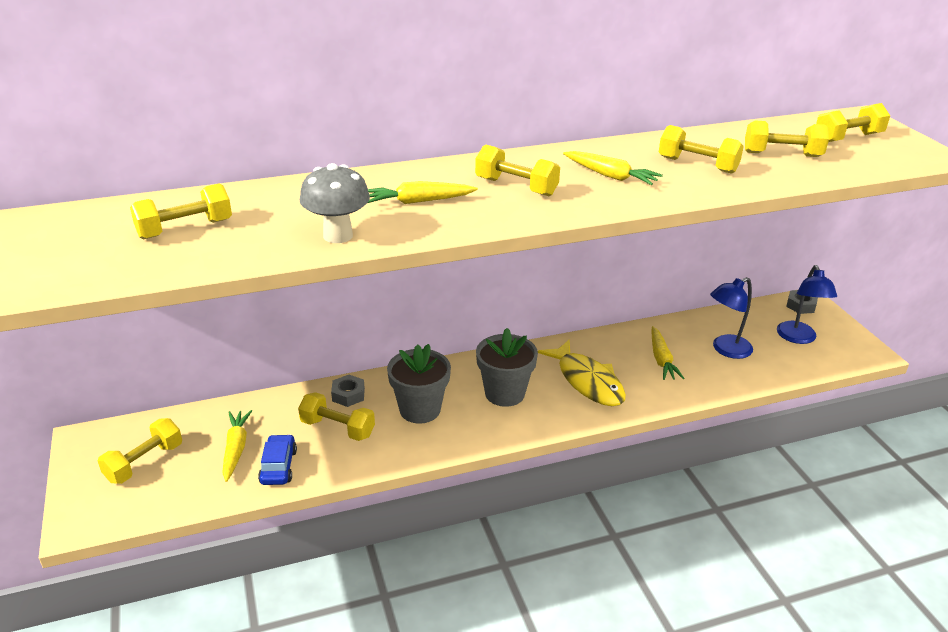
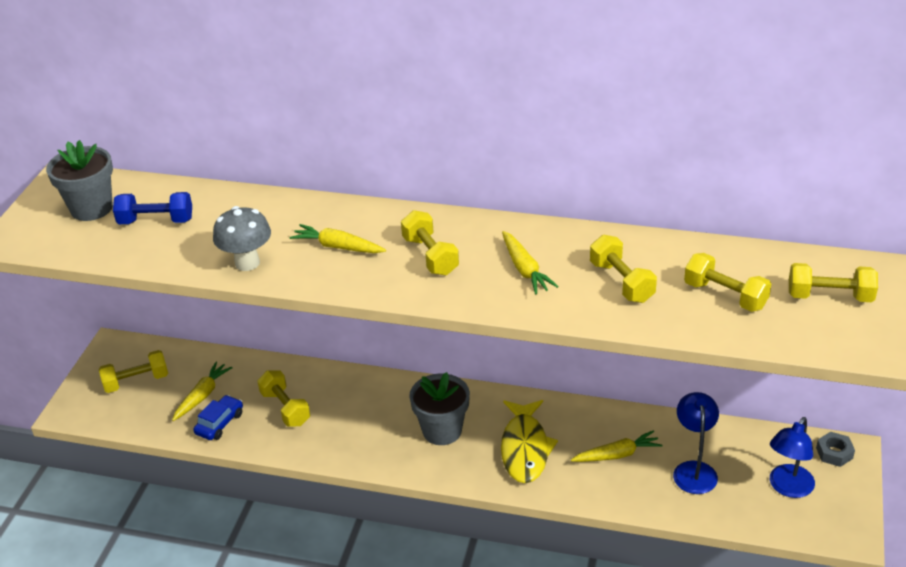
camera: 35 degrees right, 5 degrees up
(185, 229) = (156, 221): yellow dumbbell -> blue dumbbell
(348, 395) = (317, 381): grey nut -> none
(420, 409) = (360, 417): grey flower pot -> grey flower pot (91, 208)
(661, 359) = (617, 454): yellow carrot -> yellow carrot turned 135 degrees counterclockwise
(726, 350) = (694, 470): blue lamp -> blue lamp turned 90 degrees clockwise

